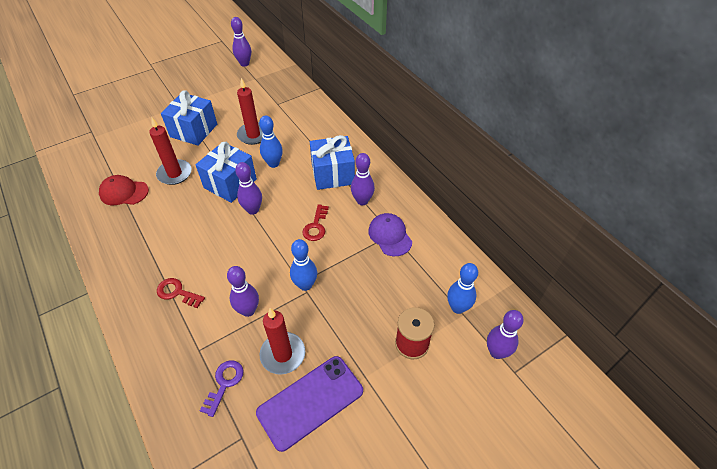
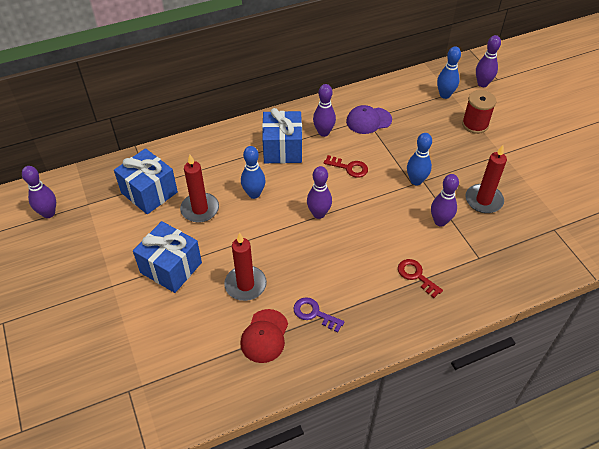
camera: 80 degrees left, 0 degrees up
(177, 292) = (416, 276): red key -> red key turned 105 degrees clockwise
(224, 383) = (510, 239): purple key -> purple key (314, 313)
(230, 183) = (275, 232): blue gift -> blue gift (149, 192)
(310, 402) = (523, 186): purple phone -> none

